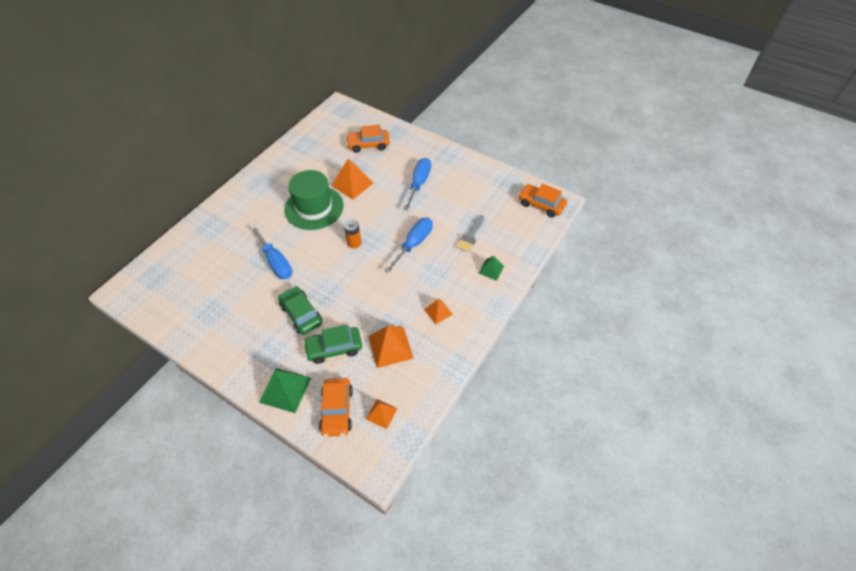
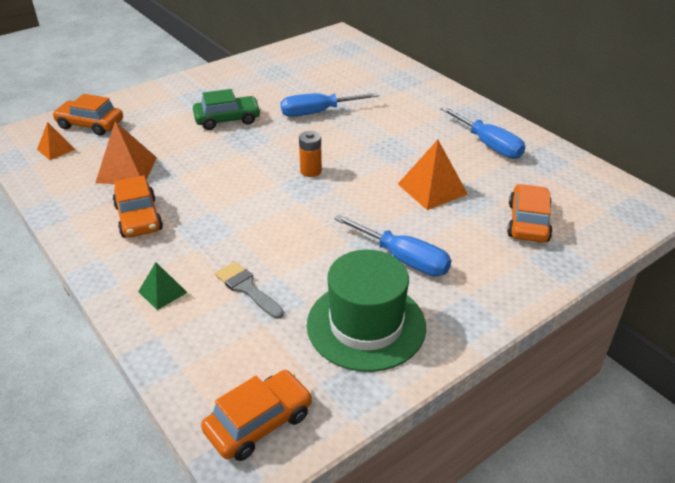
camera: 110 degrees right, 15 degrees down
(285, 390) = (144, 100): green pyramid -> none
(314, 207) = (397, 149): green hat -> green hat (366, 325)
(334, 348) = (163, 133): green car -> none
(413, 244) = (272, 223): blue screwdriver -> blue screwdriver (488, 145)
(438, 311) = (139, 218): orange pyramid -> orange car

